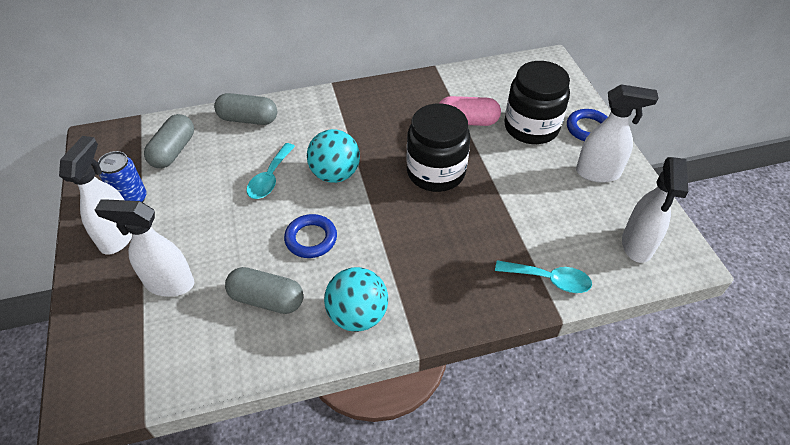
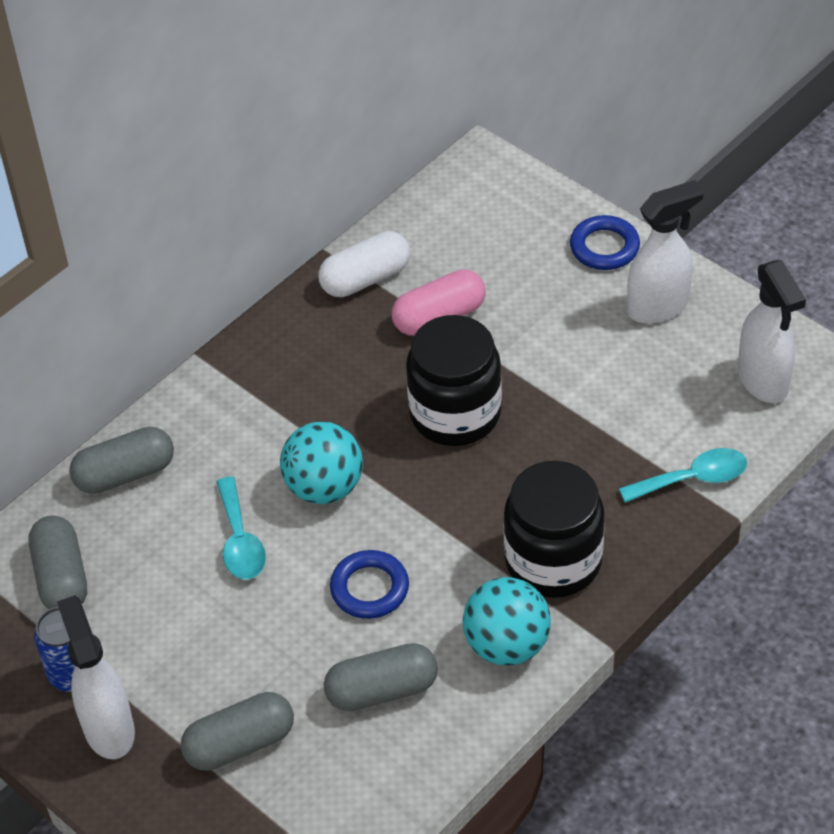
camera: 30 degrees left, 0 degrees up
(169, 283) = (240, 744): white spray bottle -> grey capsule
(444, 87) = (365, 278): none -> white capsule
(531, 127) = (530, 283): black jar -> black jar (553, 561)

